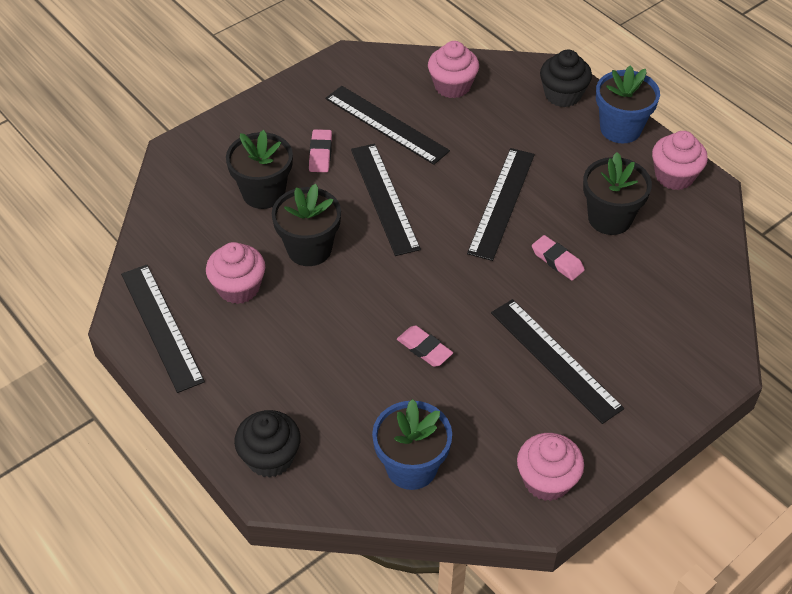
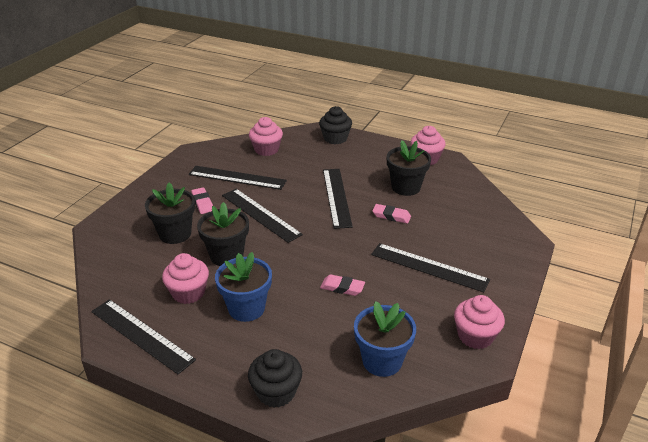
camera: 25 degrees left, 15 degrees down
(620, 129) = (379, 145): blue flower pot -> blue flower pot (246, 308)

